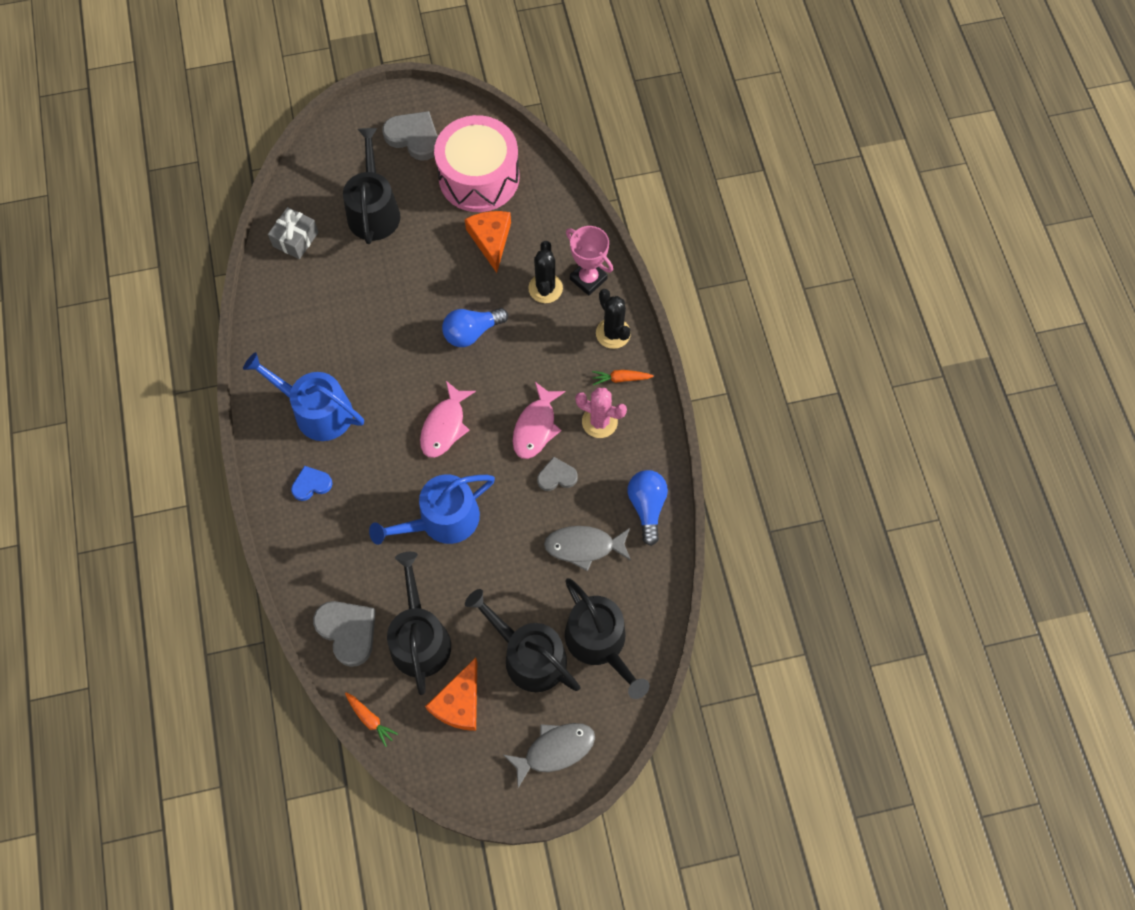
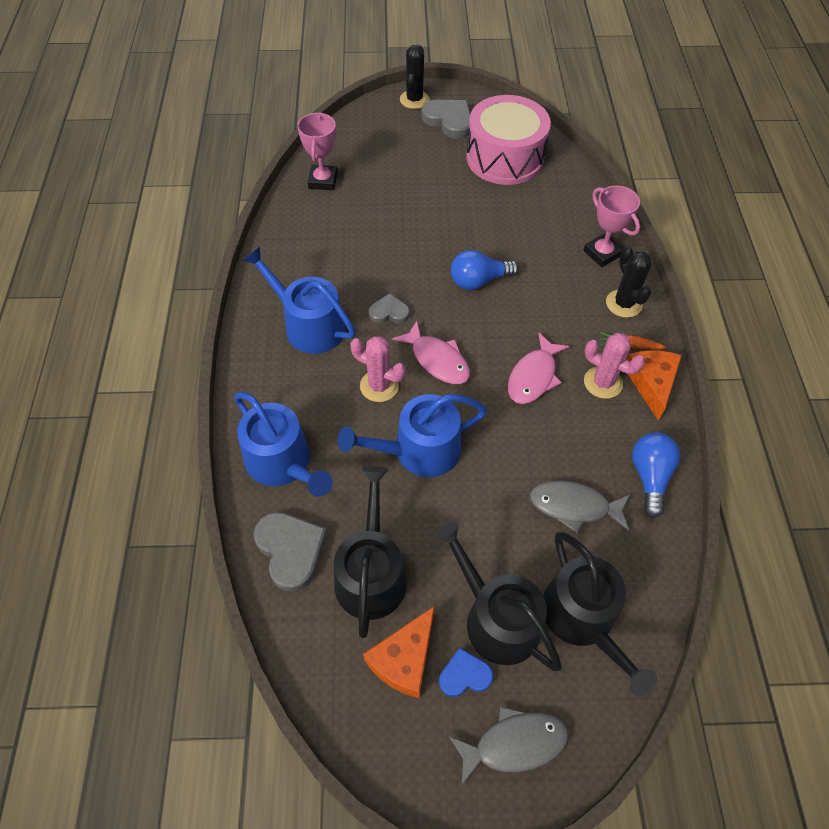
camera: 10 degrees right, 10 degrees down
(295, 239) = (323, 181): grey gift -> pink trophy
(311, 484) = (287, 392): blue heart -> blue heart (464, 675)
(323, 554) = (283, 463): none -> blue watering can
(370, 719) = (294, 658): orange carrot -> none
(374, 210) = (401, 169): black watering can -> none
(395, 463) = (379, 386): none -> pink cactus
(445, 426) = (437, 360): pink fish -> pink fish turned 75 degrees counterclockwise
(490, 240) = (509, 207): orange cheese -> orange cheese (651, 383)
(545, 288) = (558, 255): black cactus -> black cactus (414, 100)
(557, 476) = (551, 428): grey heart -> grey heart (389, 312)

